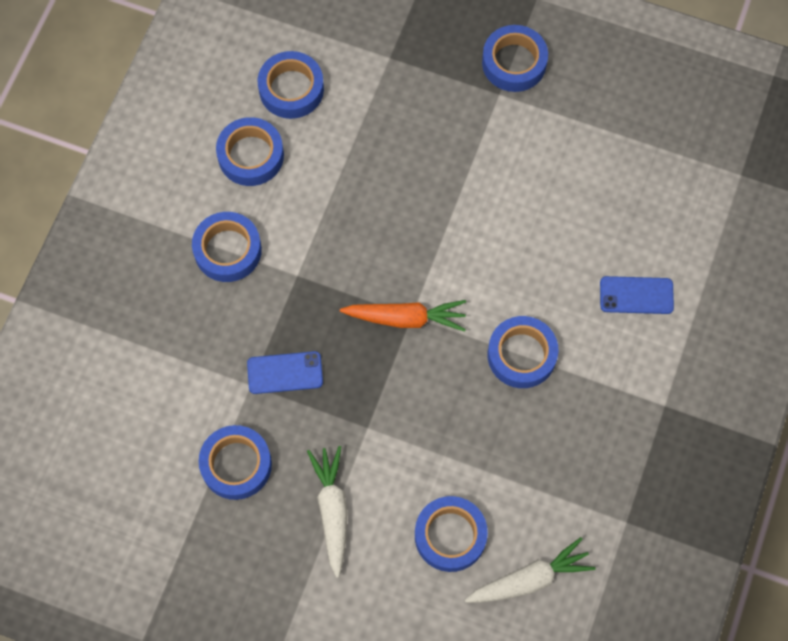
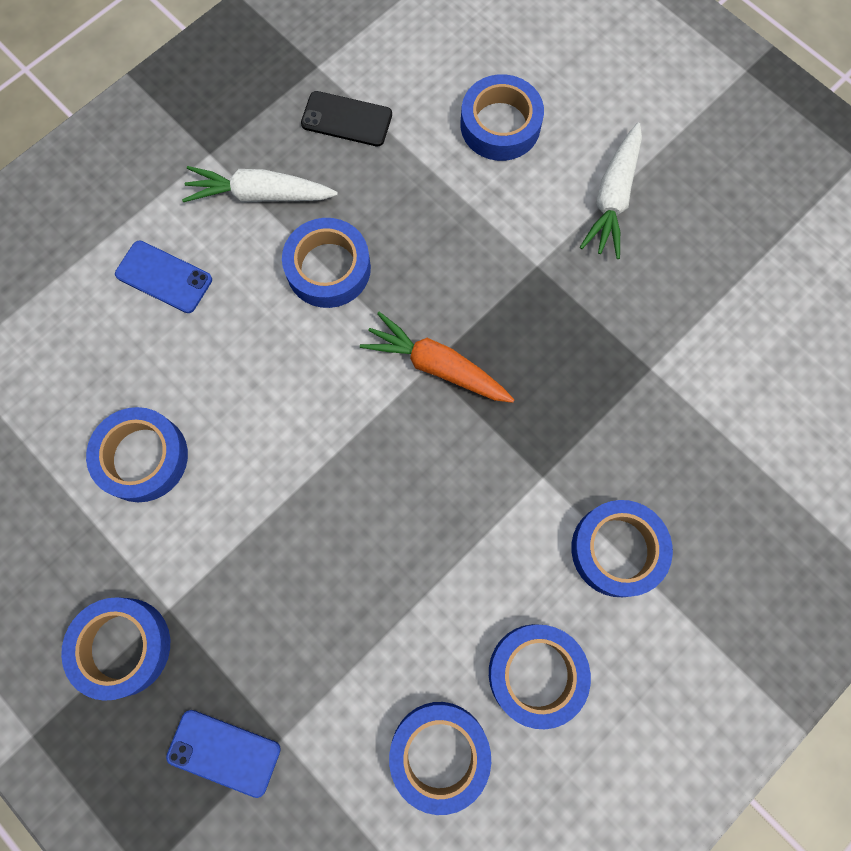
camera: 155 degrees left, 5 degrees up
(236, 465) = (700, 288): blue tape -> blue tape (142, 457)
(285, 373) = (605, 365): blue phone -> blue phone (224, 752)
(530, 579) = (441, 56): white carrot -> white carrot (260, 195)
(575, 484) = (346, 119): none -> black phone

